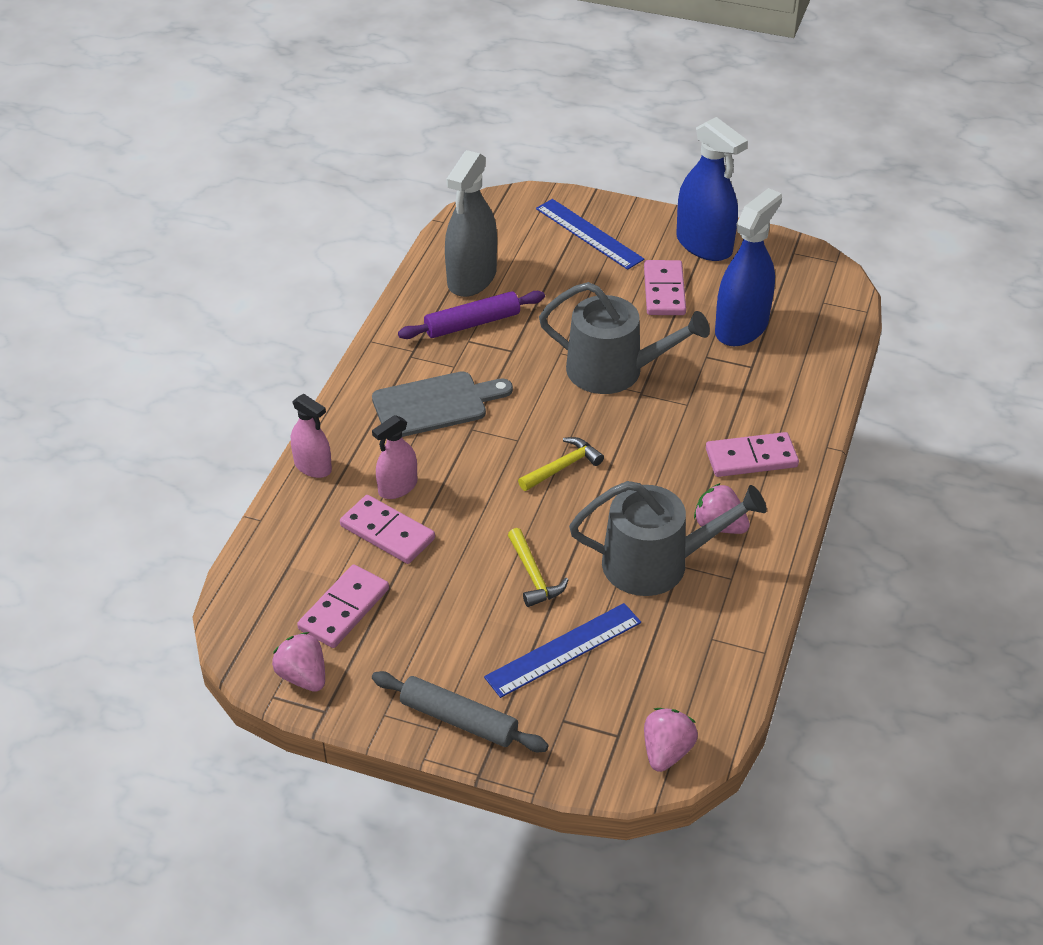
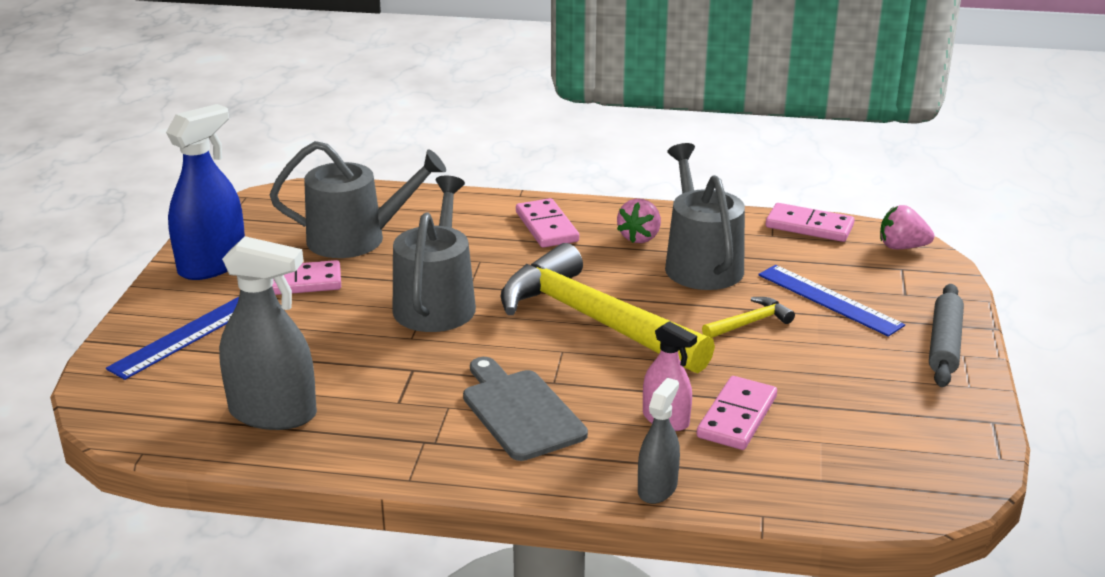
camera: 100 degrees left, 15 degrees down
(303, 676) = (962, 442): pink strawberry -> none
(313, 466) = (657, 488): pink spray bottle -> grey spray bottle
(344, 609) = (859, 429): pink domino -> pink domino (809, 226)
(472, 323) = (365, 402): purple rolling pin -> none
(562, 467) = (594, 320): yellow hammer -> yellow hammer, size x2.47
(741, 327) = (356, 239): blue spray bottle -> grey watering can

